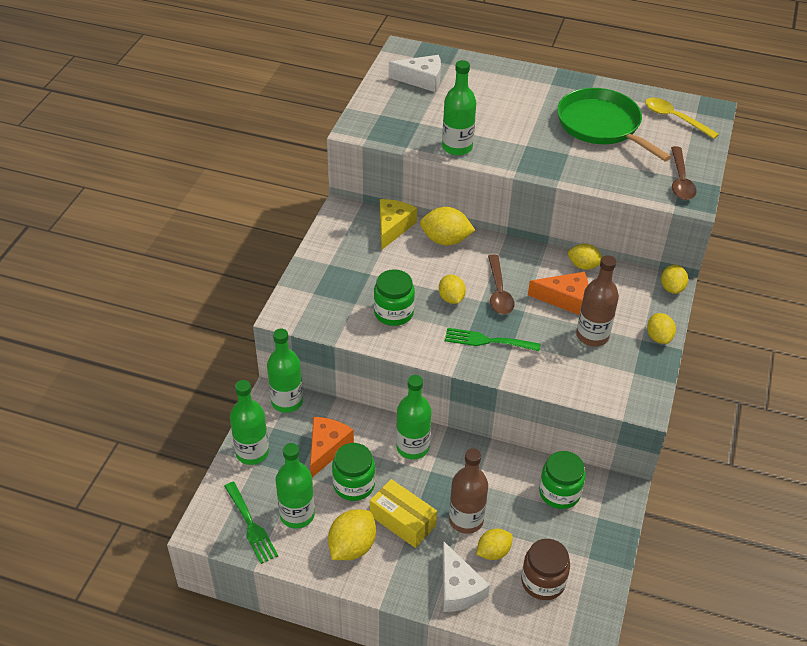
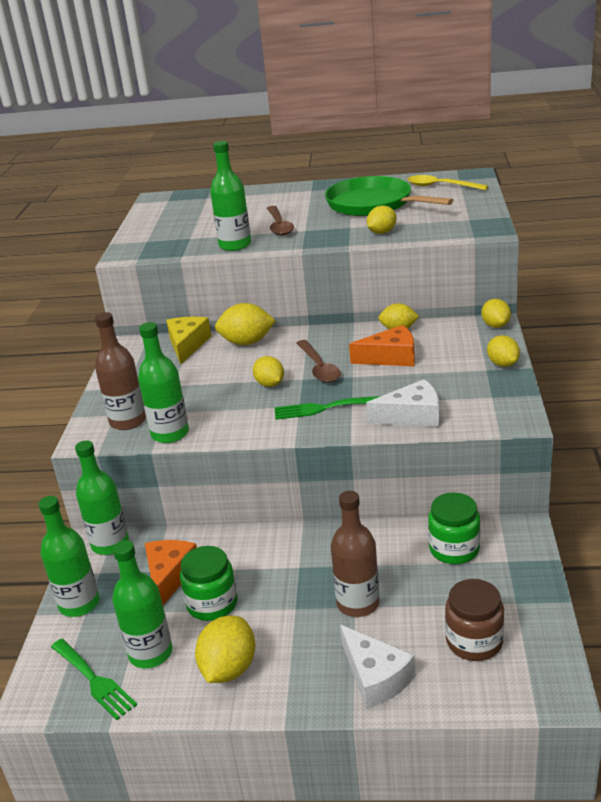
camera: 10 degrees left, 15 degrees down
(393, 313) = (210, 409): green jar -> none
(402, 521) = (282, 624): yellow box -> none
(412, 447) = (270, 550): green bottle -> green bottle (170, 434)
(421, 80) = (182, 212): white cheese -> white cheese (412, 416)
(493, 552) = (403, 627): yellow lemon -> yellow lemon (382, 232)
(592, 336) = (433, 378): brown bottle -> brown bottle (128, 421)
(680, 181) = (469, 221): brown spoon -> brown spoon (279, 226)

